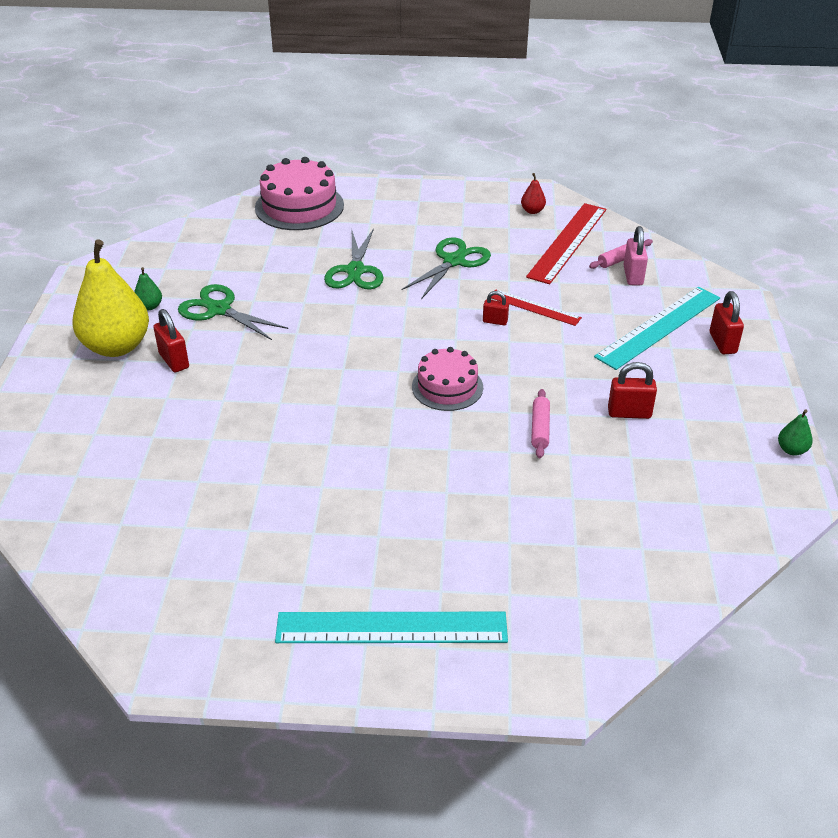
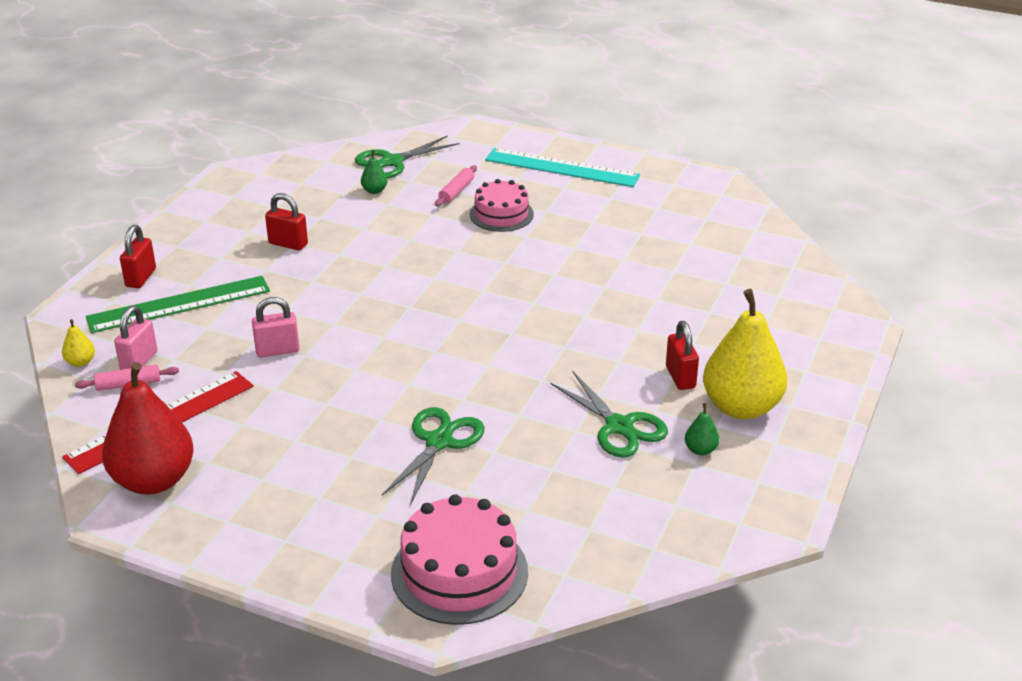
camera: 160 degrees left, 5 degrees down
(447, 387) = (424, 295): pink cake -> pink cake (501, 214)
(454, 261) = (315, 427): green scissors -> green scissors (392, 162)
(495, 321) = (330, 345): red padlock -> none
(532, 211) = (153, 480): red pear -> red pear, size x2.49
(534, 307) = (277, 350): red ruler -> pink padlock
(540, 428) = (371, 248): pink rolling pin -> pink rolling pin (456, 191)
(659, 327) = (179, 304): turquoise ruler -> green ruler
(675, 266) = (80, 362): none -> yellow pear
(791, 450) = (195, 197): green pear -> green pear (374, 191)

